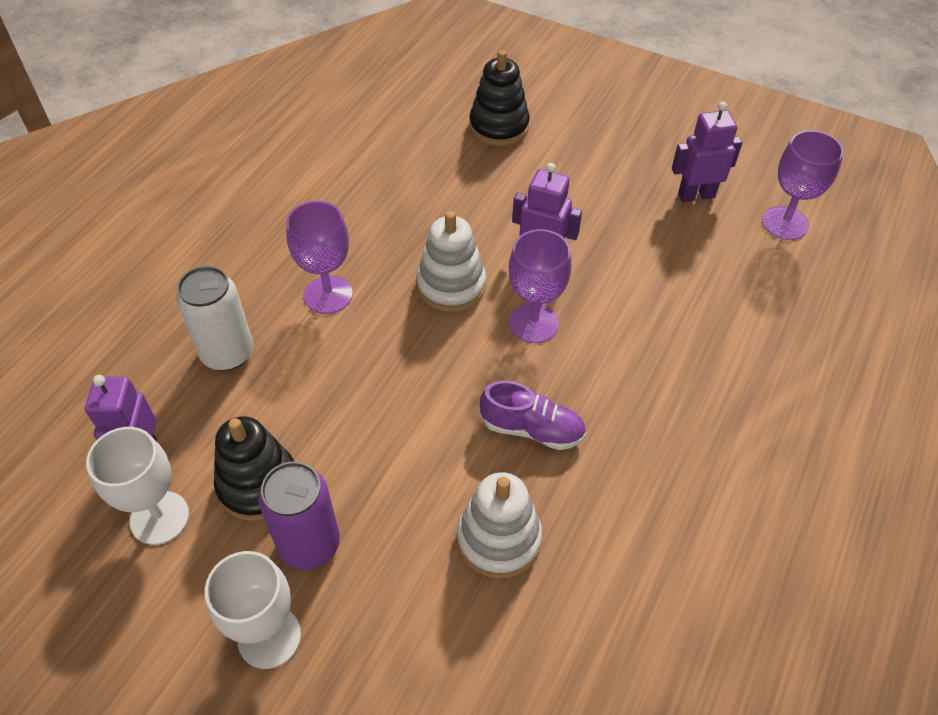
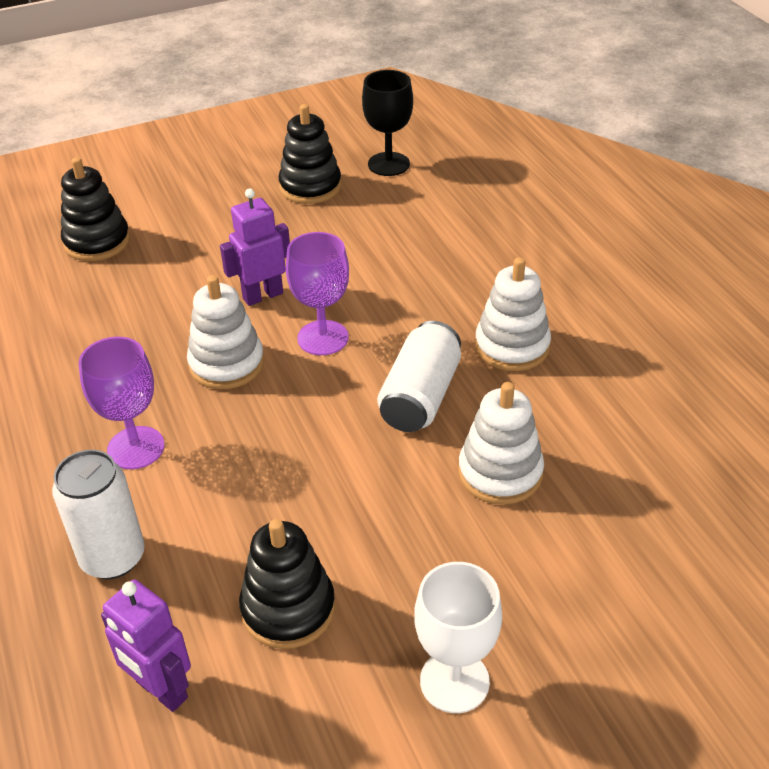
camera: 50 degrees left, 10 degrees down
(159, 517) = (245, 709): white goblet -> none
(309, 544) = (388, 602): purple can -> none
(532, 429) = (420, 396): purple shoe -> white can
(652, 457) = (512, 346): none -> white stacking toy
(696, 195) = (310, 187): purple robot -> black stacking toy
(785, 223) = (388, 164): purple goblet -> black goblet

